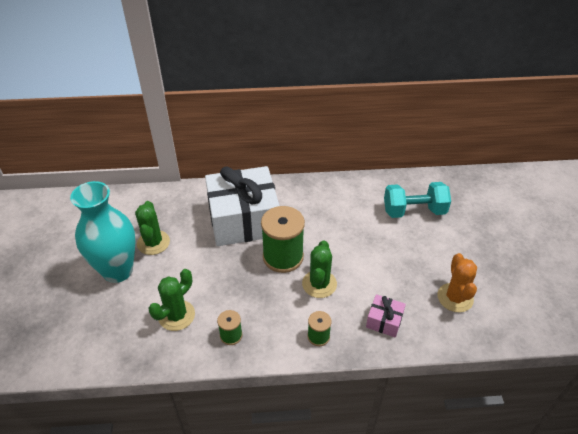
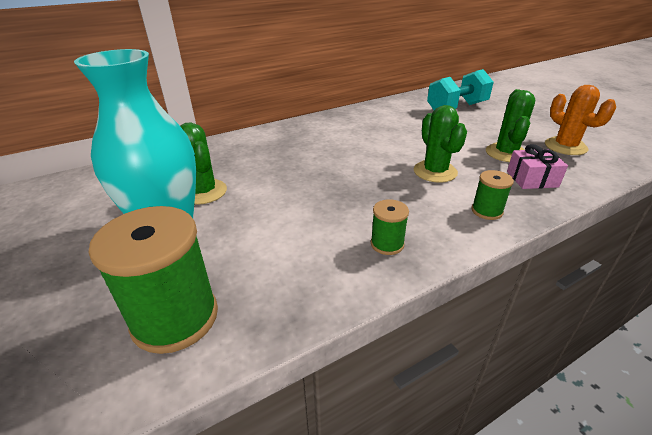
camera: 25 degrees left, 10 degrees down
(176, 315) = (294, 249): green cactus -> green cactus (506, 153)
(243, 220) = (301, 149): white gift -> none
(283, 257) = (374, 163): green spool -> green spool (175, 318)

